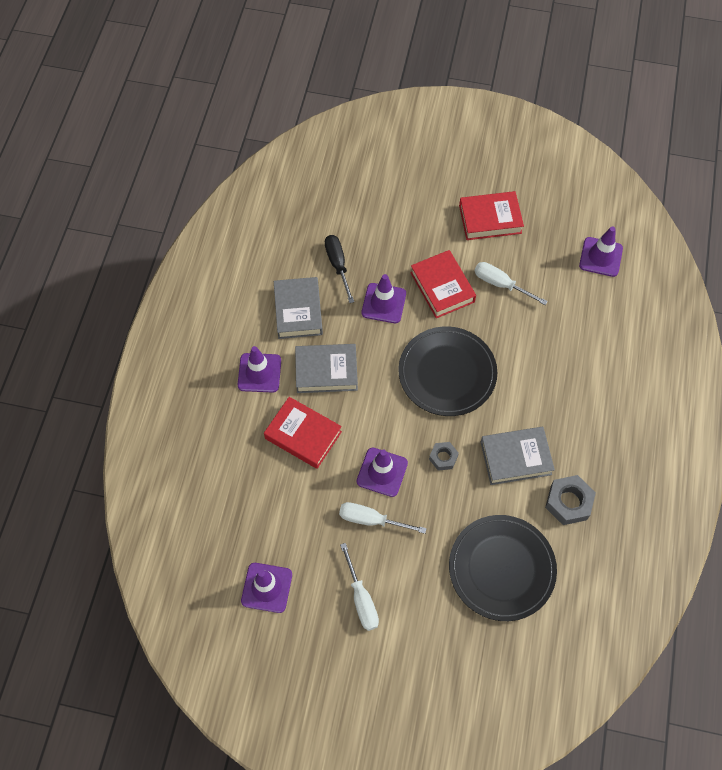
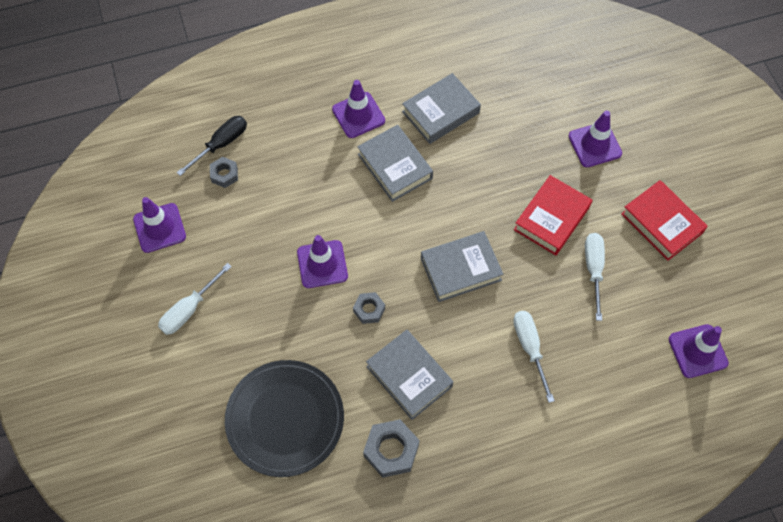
camera: 60 degrees right, 0 degrees up
(248, 508) = (224, 174): none -> grey nut
(303, 435) = (319, 181): red book -> none
(338, 265) = (511, 119): black screwdriver -> black screwdriver (221, 144)
(371, 520) = (269, 279): white screwdriver -> white screwdriver (529, 348)
(383, 303) = (498, 177): purple traffic cone -> purple traffic cone (595, 145)
(447, 373) = (460, 269): black plate -> grey book

